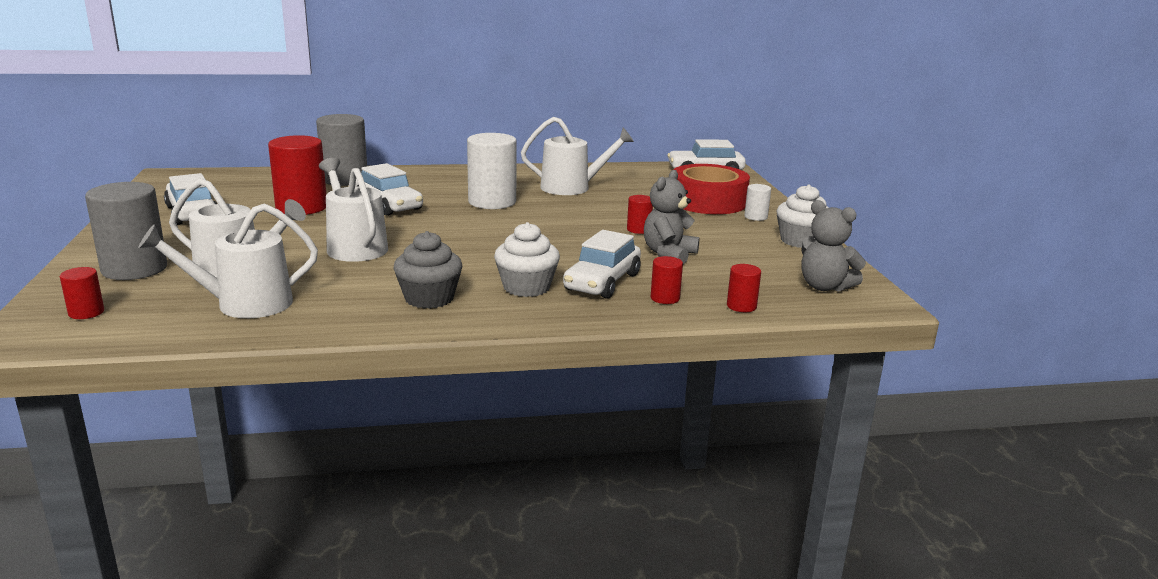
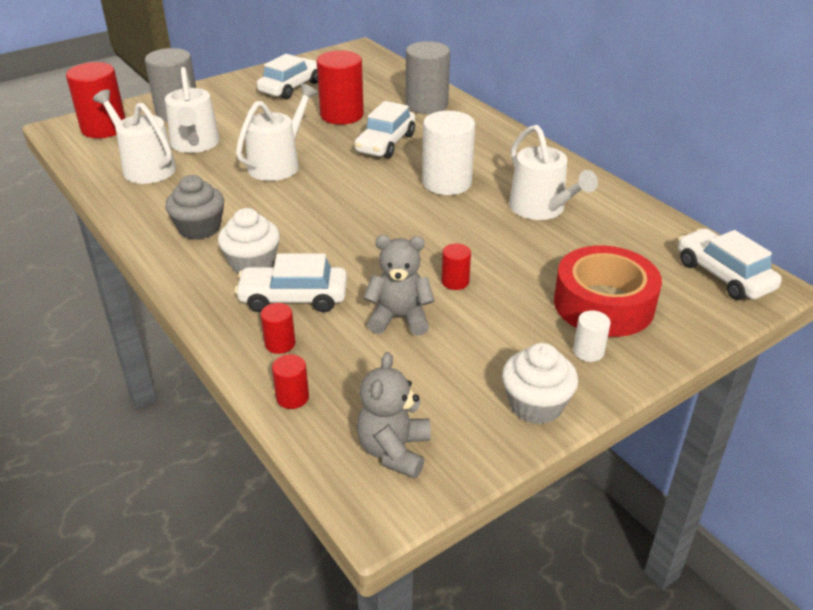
camera: 65 degrees right, 15 degrees up
(86, 313) = (104, 128): red cylinder -> red cylinder, size x2.11

